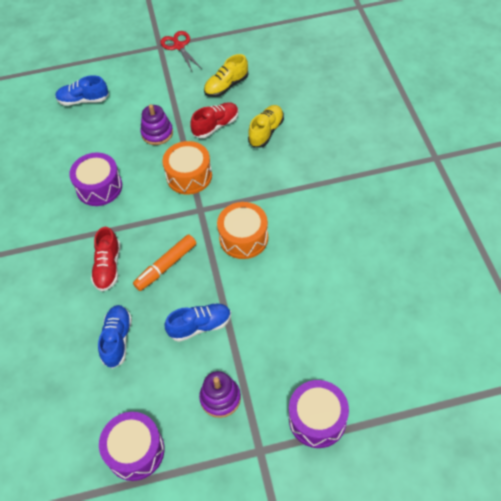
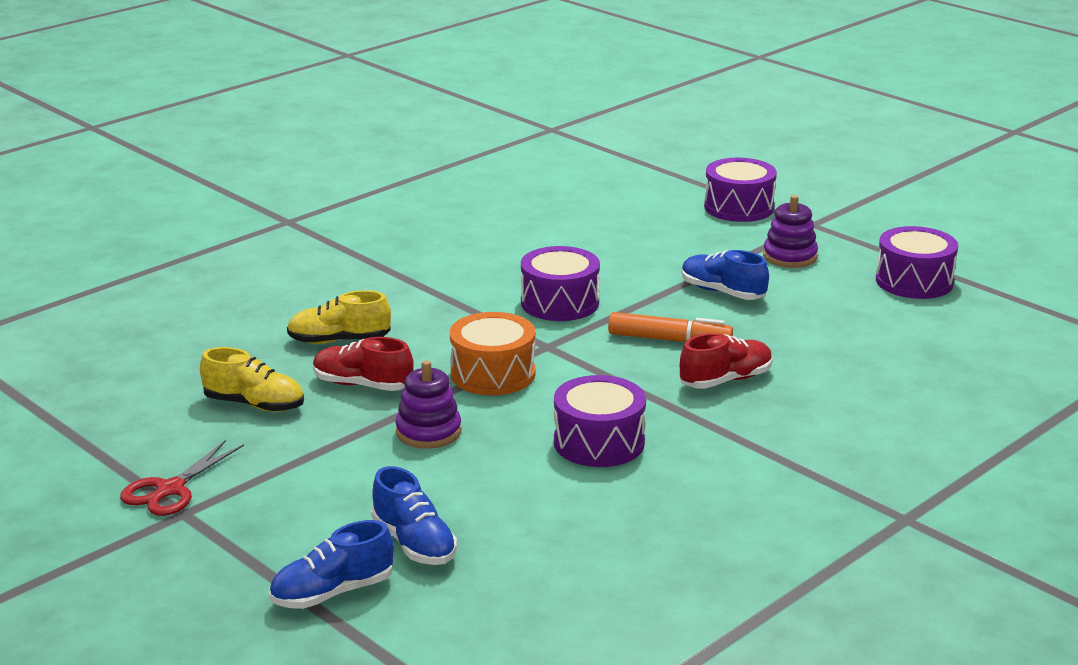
camera: 125 degrees left, 30 degrees down
(117, 340) = (814, 336): blue shoe -> blue shoe (332, 593)
(243, 238) = (560, 303): orange drum -> purple drum

